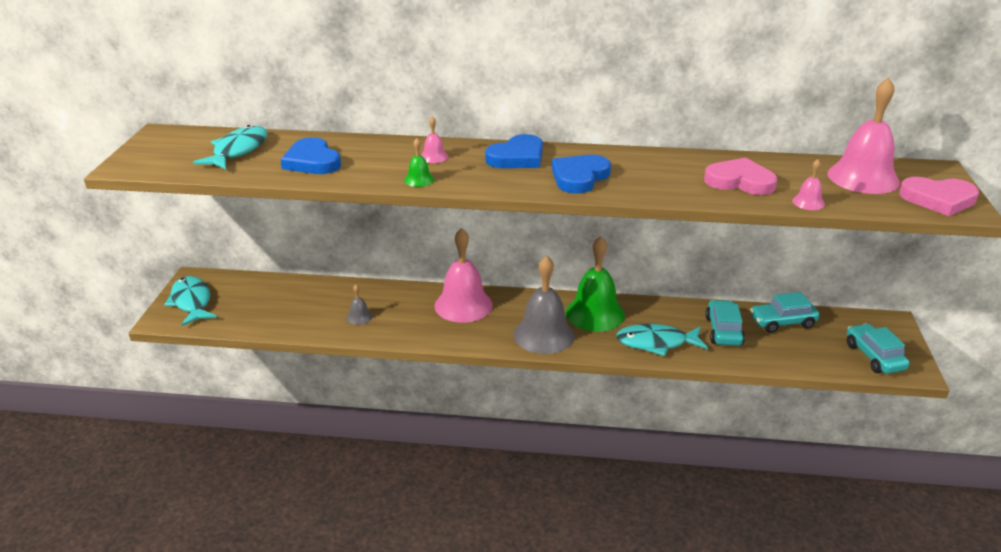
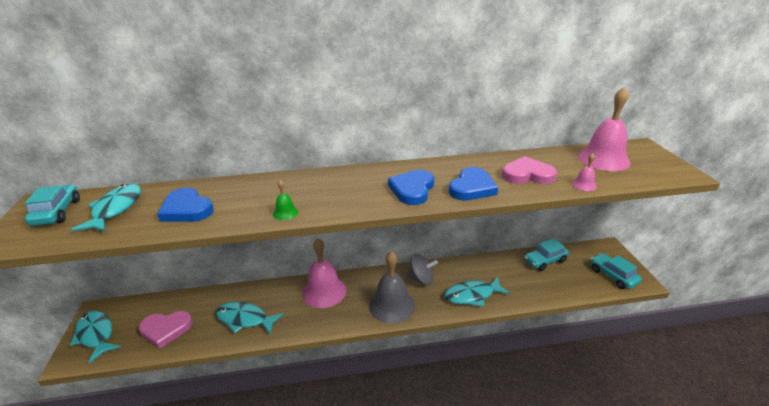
camera: 15 degrees left, 0 degrees up
(359, 317) = (245, 319): grey bell -> turquoise fish
(434, 157) = (291, 189): pink bell -> none
(517, 157) = (357, 179): blue heart -> blue heart (472, 188)
(595, 313) = (421, 279): green bell -> grey spinning top
(723, 331) = (511, 275): turquoise car -> turquoise car (57, 212)
(938, 199) = (661, 168): pink heart -> pink heart (166, 329)

